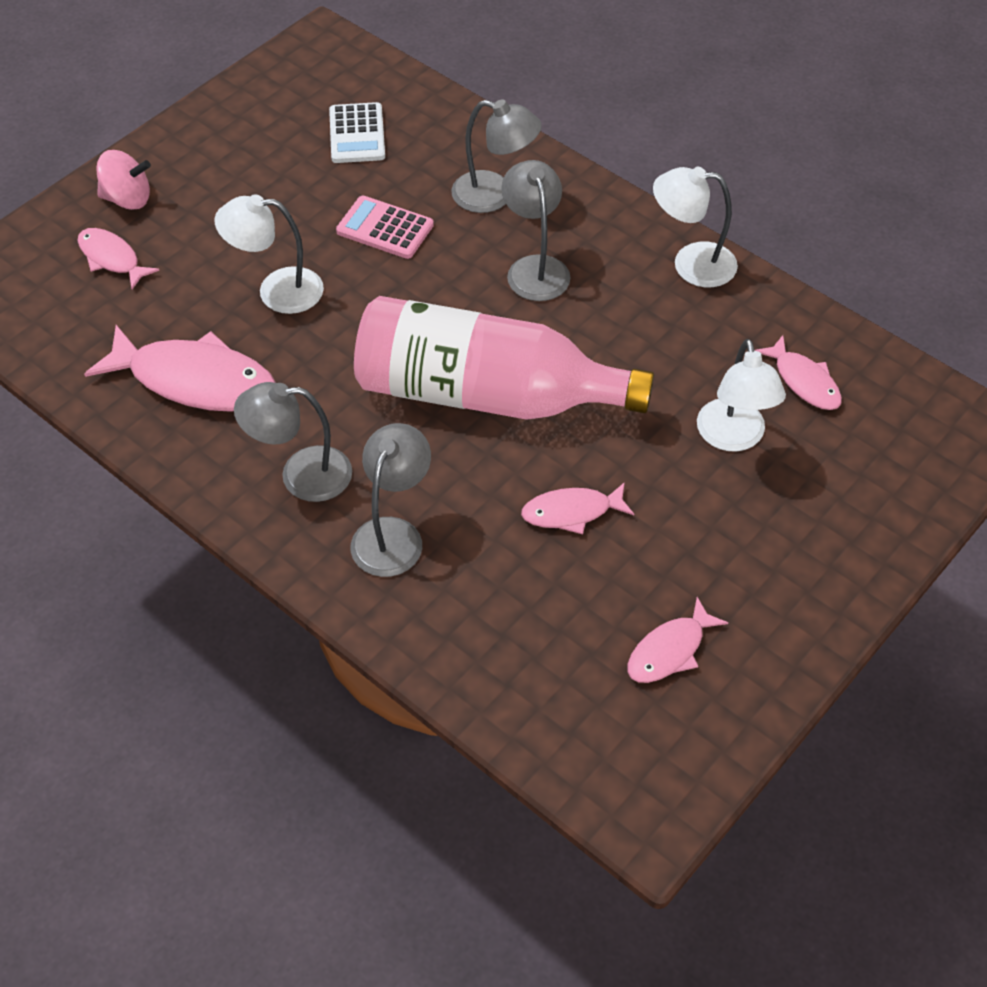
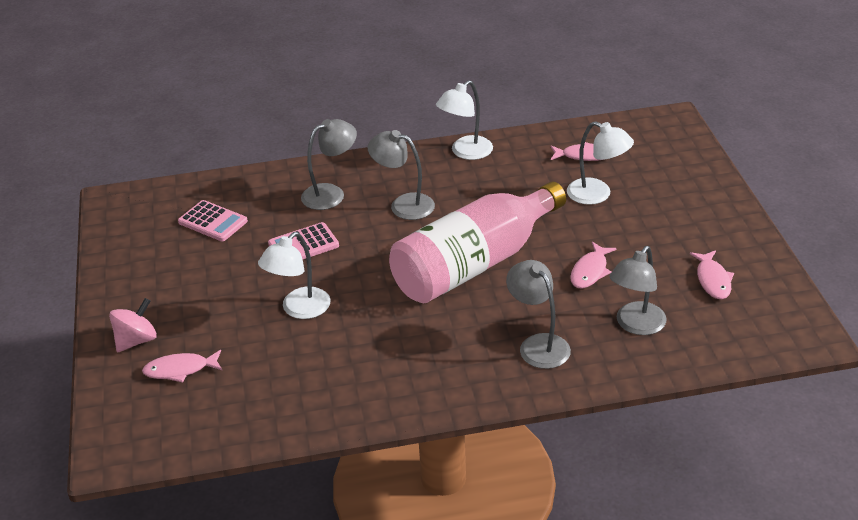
camera: 50 degrees left, 15 degrees down
(195, 380) = (330, 376): pink fish -> none
(301, 475) = (456, 362): grey lamp -> grey lamp (636, 325)
(357, 134) = (213, 222): white calculator -> pink calculator

